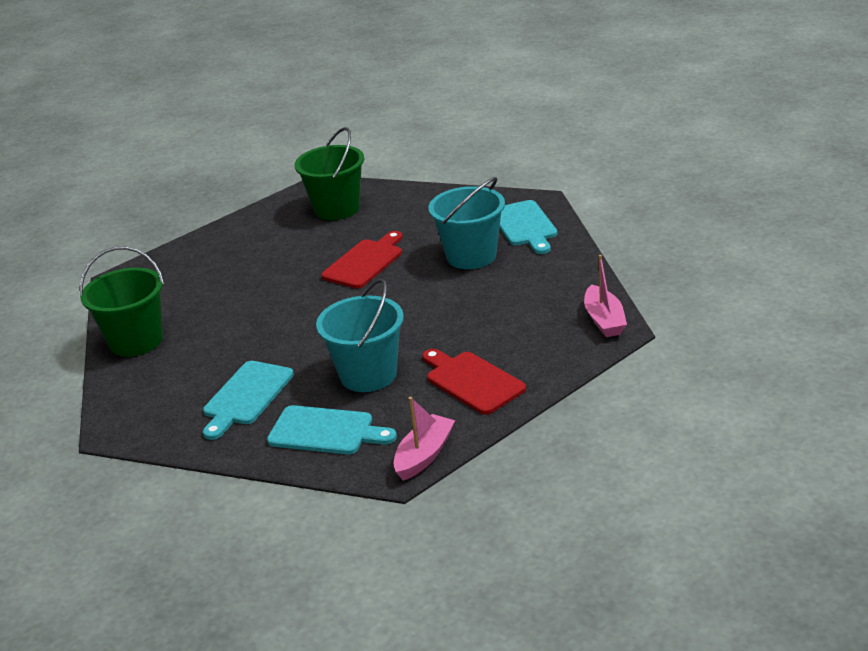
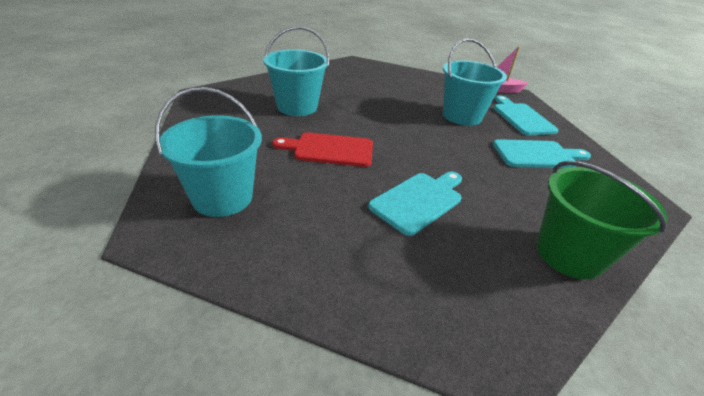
camera: 125 degrees left, 5 degrees up
(337, 209) = (222, 197): green bucket -> turquoise bucket
(472, 381) = (432, 87): red cutting board -> none
(524, 226) = (243, 94): turquoise cutting board -> turquoise cutting board (419, 200)
(604, 320) = (348, 64): pink boat -> none

